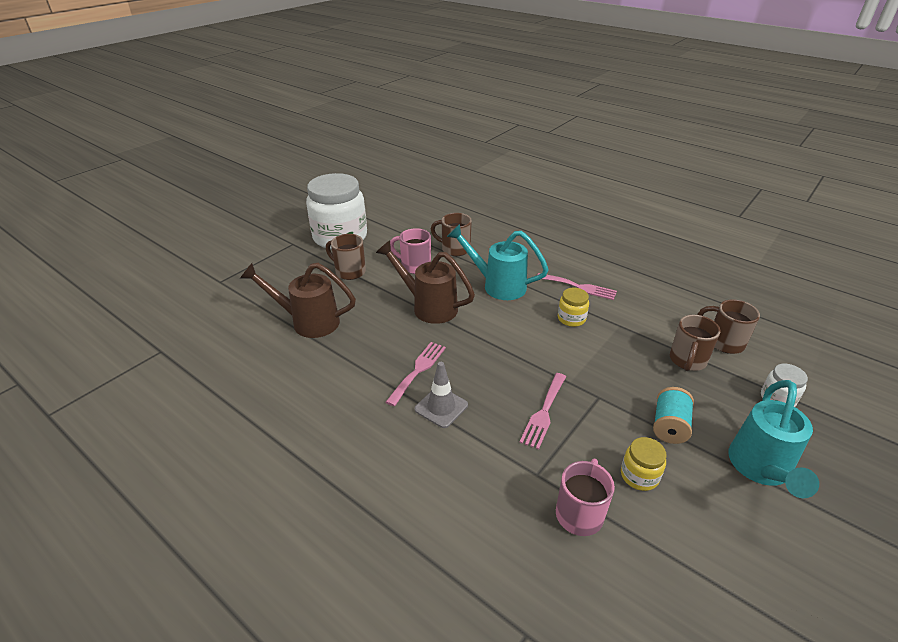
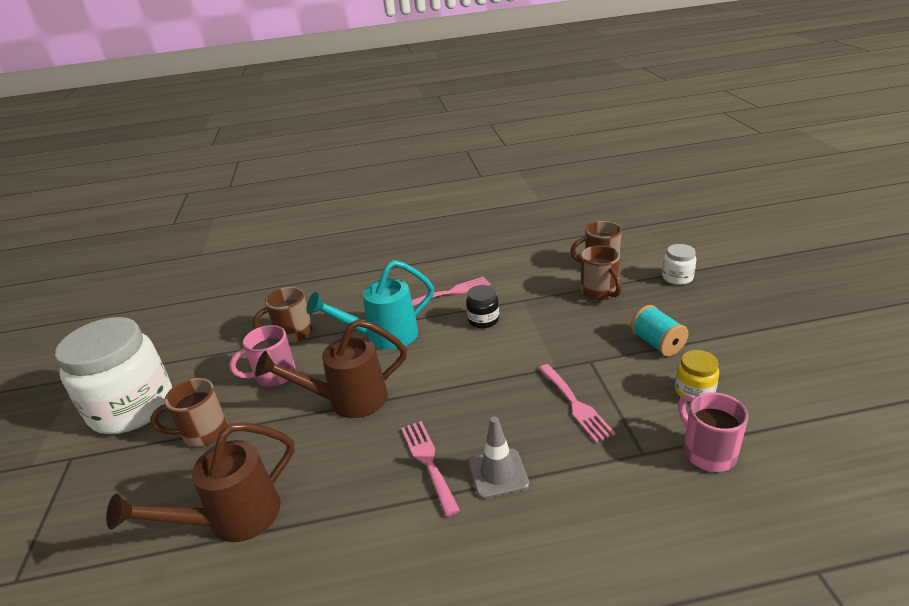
camera: 45 degrees left, 5 degrees down
(571, 319) = (483, 320): yellow jar -> black jar
(760, 470) = (736, 327): turquoise watering can -> none

